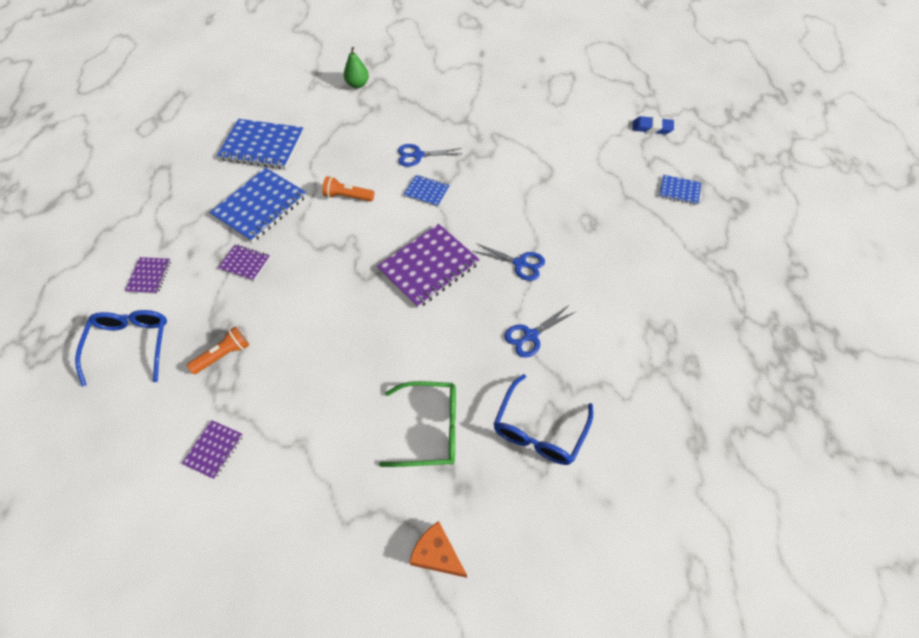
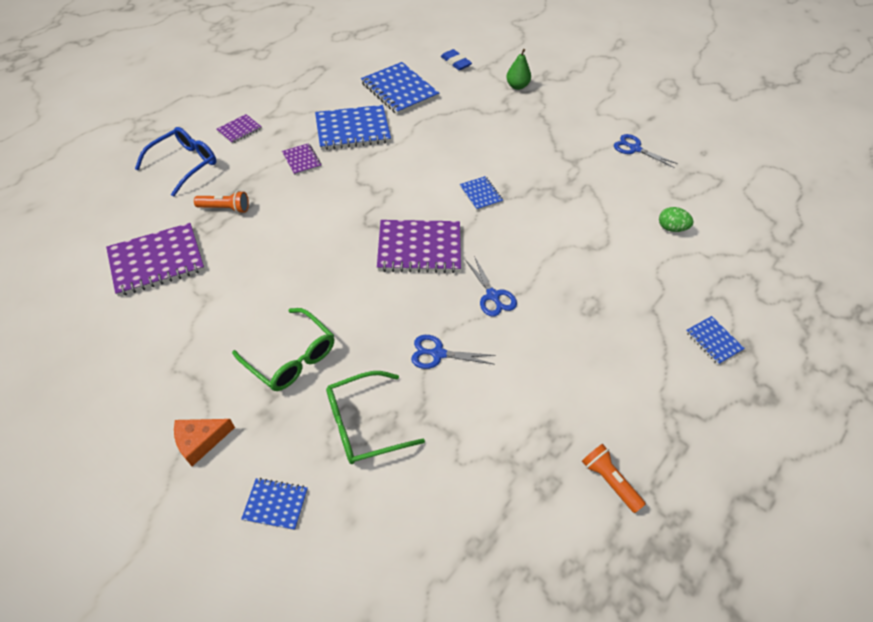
camera: 40 degrees right, 5 degrees down
(214, 450) = (157, 261): purple notebook -> purple notebook, size x1.98
(347, 196) = (418, 160): orange flashlight -> orange flashlight (609, 481)
(418, 155) = (505, 164): blue scissors -> blue scissors (635, 149)
(437, 554) = (200, 441): orange cheese -> orange cheese turned 105 degrees counterclockwise
(539, 430) = (364, 424): blue glasses -> green glasses
(546, 543) = (275, 504): none -> blue notebook
(578, 129) = (671, 228): none -> green egg
(652, 128) = (750, 271): blue eraser -> blue eraser (456, 62)

